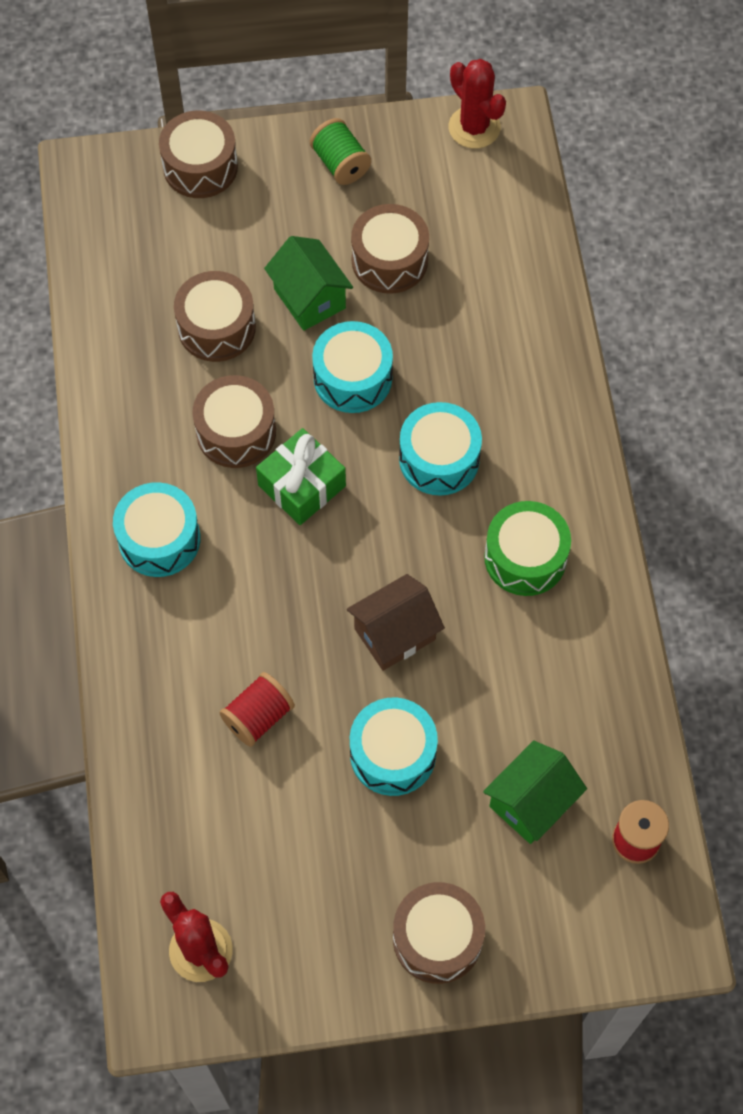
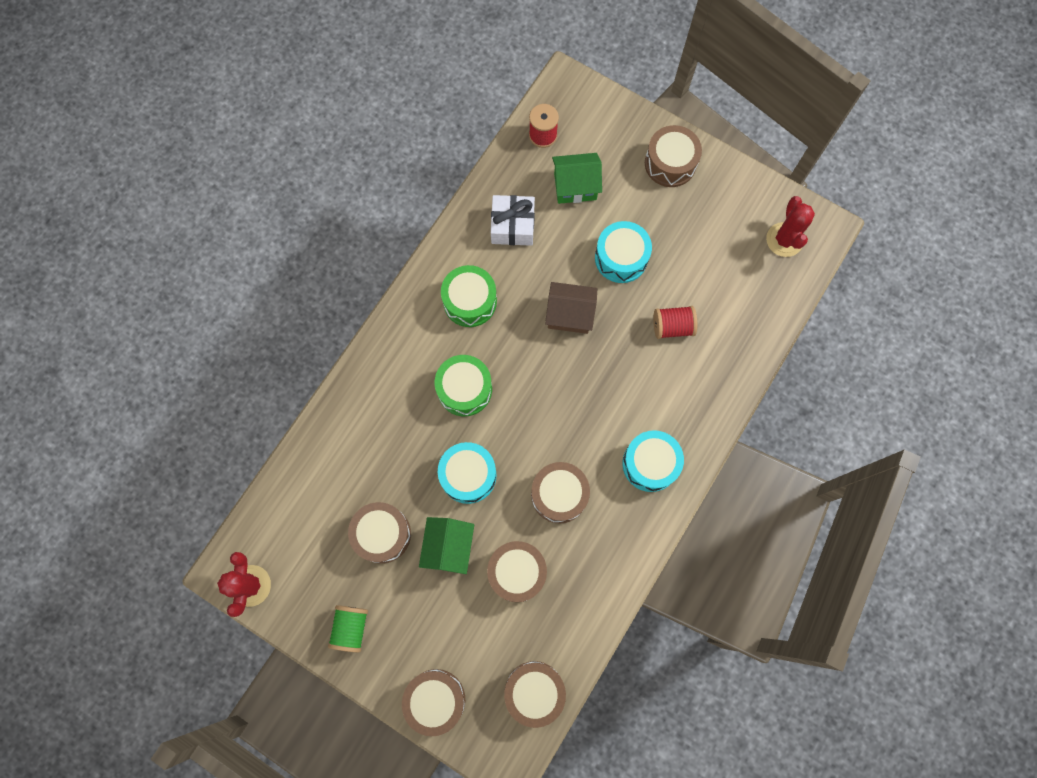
camera: 140 degrees left, 10 degrees up
(106, 240) = (534, 692): none -> brown drum
(302, 485) = (549, 433): green gift -> none
(439, 459) = (464, 389): turquoise drum -> green drum
(561, 687) = (512, 226): none -> white gift

